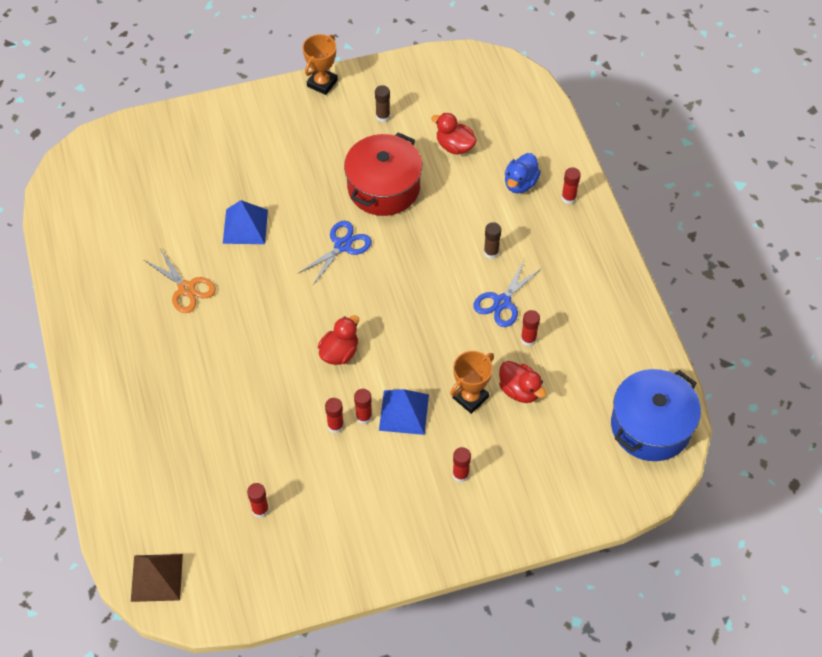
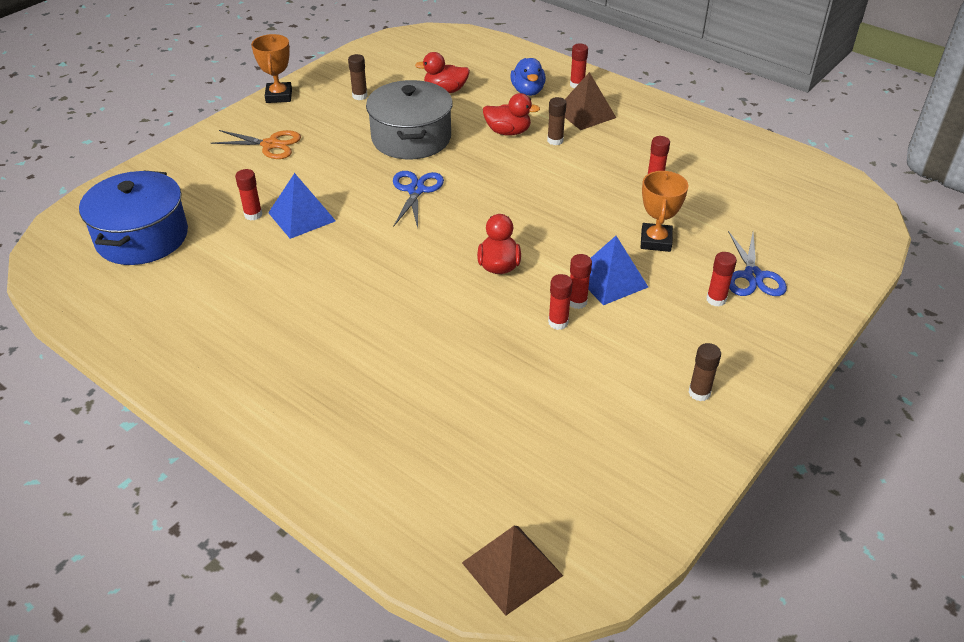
camera: 35 degrees left, 15 degrees down
(186, 289) = (284, 289): orange scissors -> orange scissors (270, 145)
(260, 510) = (560, 433): red glue stick -> red glue stick (253, 215)
(373, 538) = (699, 393): none -> brown glue stick
(383, 187) = (411, 138): red pot -> grey pot
(502, 302) = (603, 167): blue scissors -> blue scissors (753, 276)
(520, 390) = (690, 216): red duck -> red duck (508, 132)
(543, 235) = (585, 113): none -> brown pyramid
(650, 426) = (820, 190): blue pot -> blue pot (142, 237)

